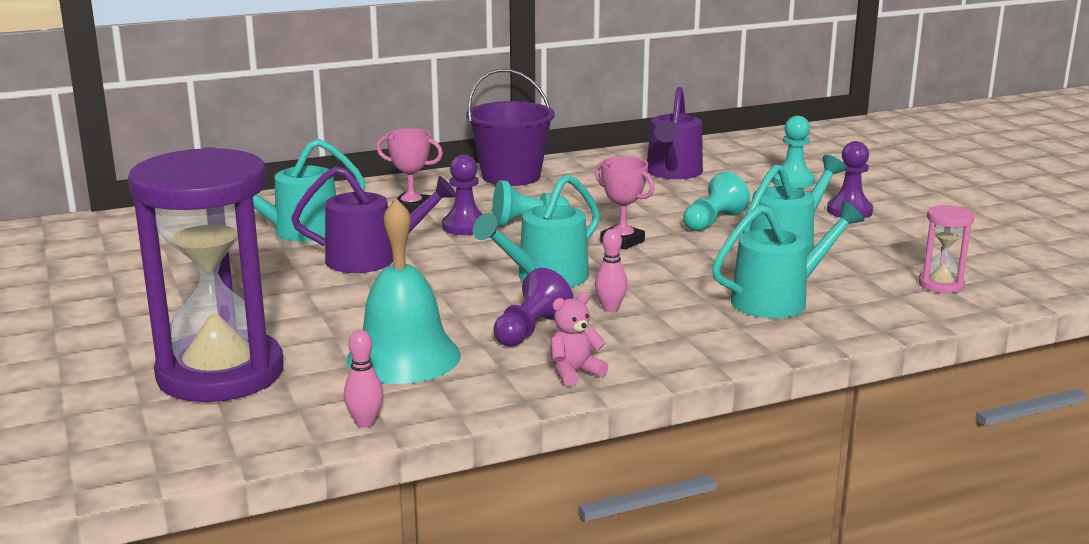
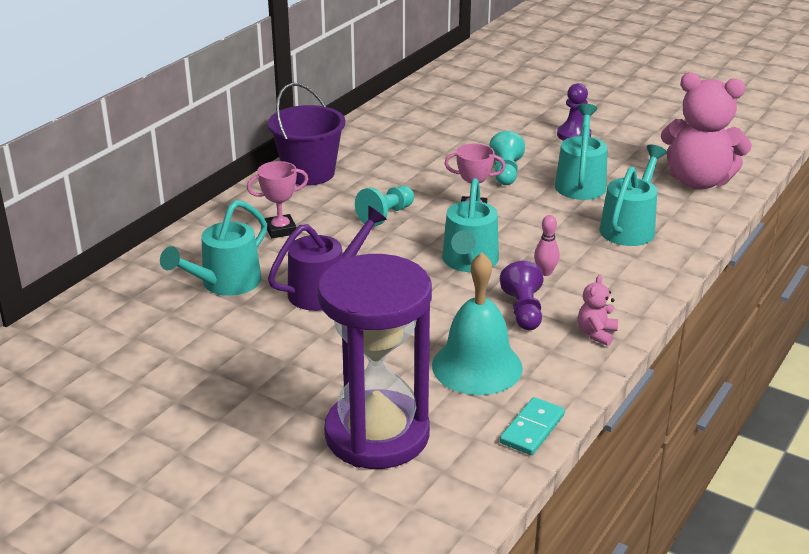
camera: 35 degrees left, 10 degrees up
(365, 422) = (532, 429): pink bowling pin -> turquoise domino
(465, 226) = (347, 234): purple pawn -> none
(673, 173) = (419, 134): purple watering can -> none
(792, 181) = (506, 118): turquoise pawn -> none
(941, 284) = (698, 181): pink hourglass -> pink teddy bear

